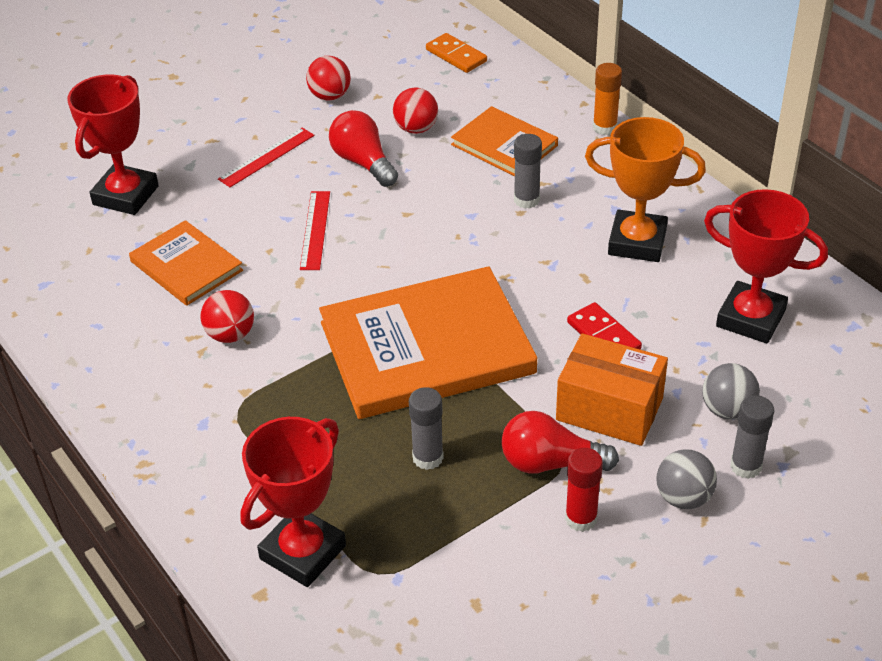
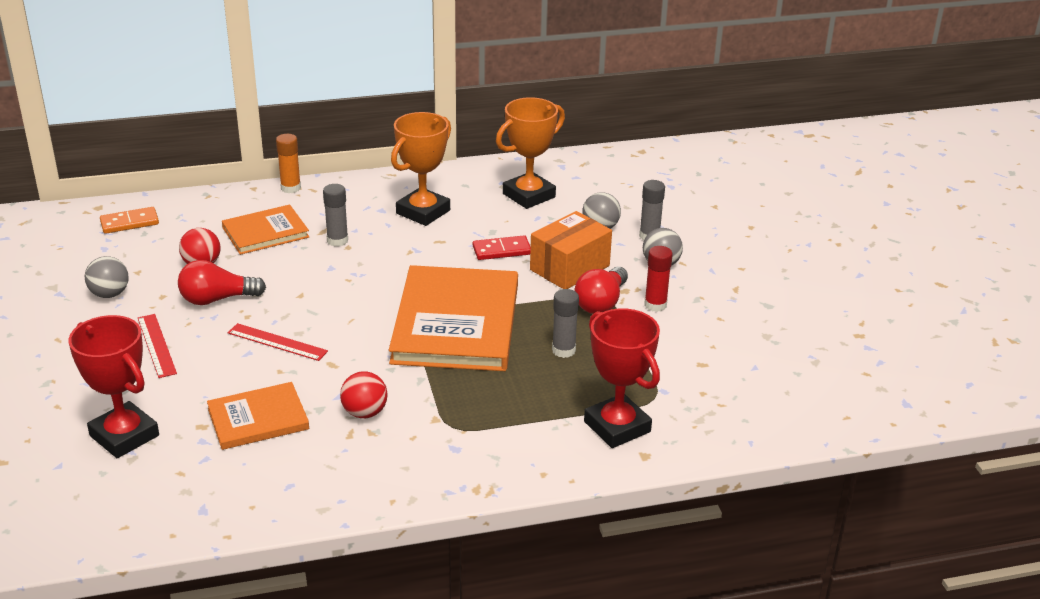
camera: 70 degrees left, 10 degrees down
(330, 96) = (110, 294): red ball -> grey ball
(750, 318) = (529, 195): red trophy -> orange trophy

